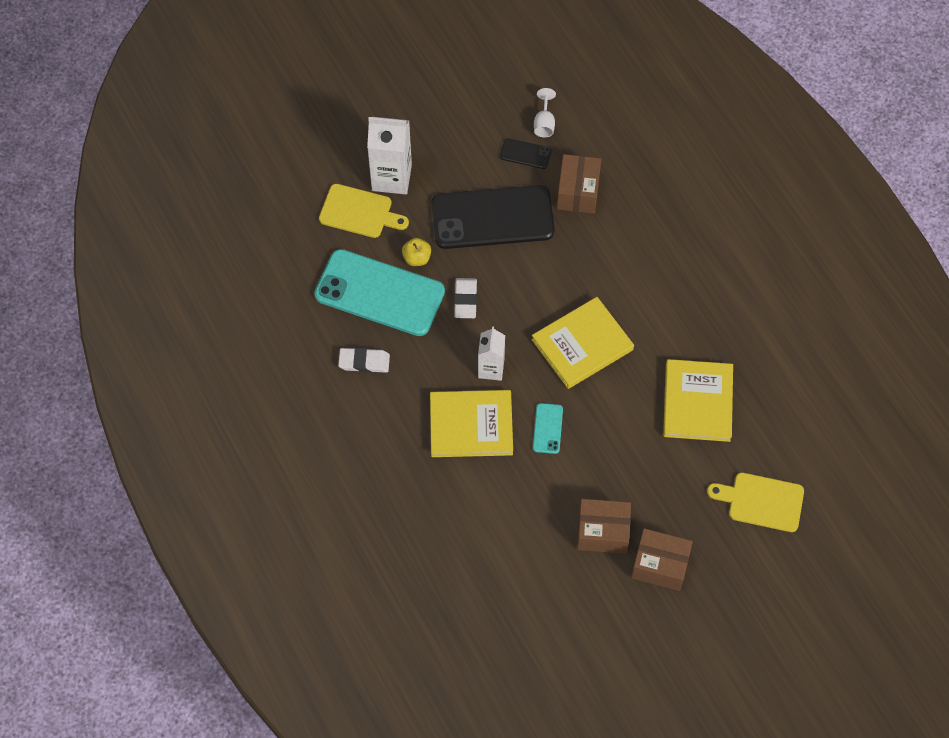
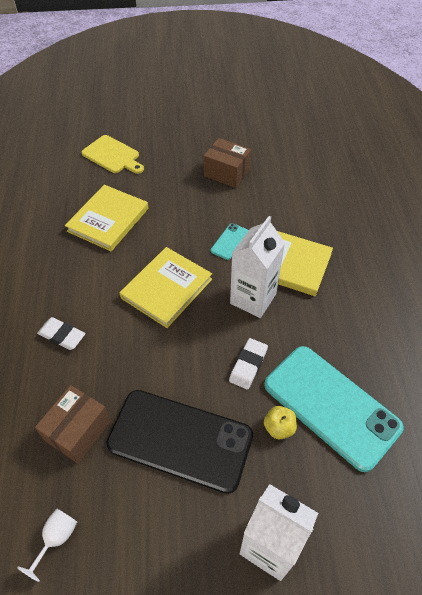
camera: 155 degrees left, 10 degrees down
(359, 212) = (325, 513): yellow cutting board -> none
(364, 362) = (366, 345): white eraser -> white eraser (62, 335)
(491, 368) = (253, 298): white carton -> white carton, size x1.57
(525, 154) = (102, 505): black phone -> none
(582, 345) = (166, 288): yellow book -> yellow book turned 45 degrees counterclockwise
(660, 565) = (200, 147): brown box -> none

